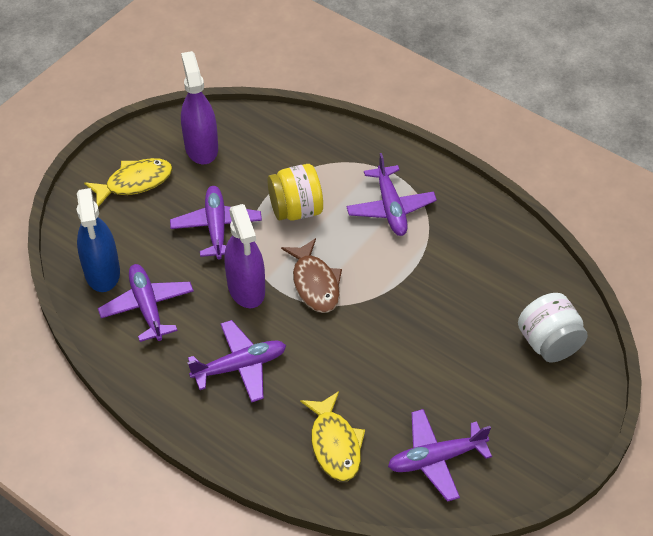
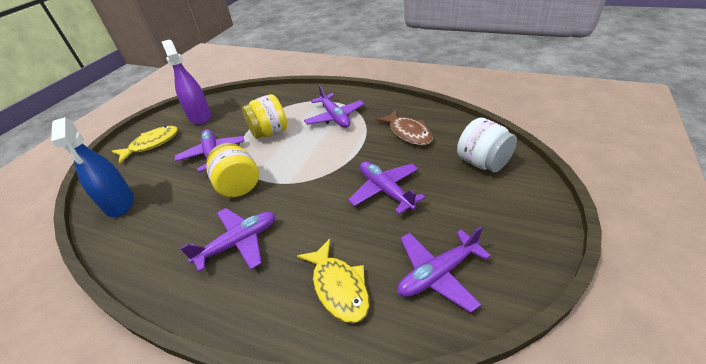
camera: 10 degrees left, 10 degrees down
(147, 307) = (156, 218): purple plane -> purple plane (385, 190)
(246, 288) = (238, 185): purple spray bottle -> yellow jar
(315, 283) = (292, 170): brown fish -> brown fish (408, 133)

